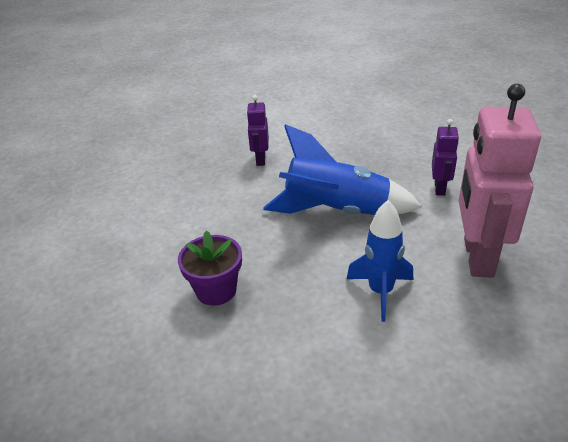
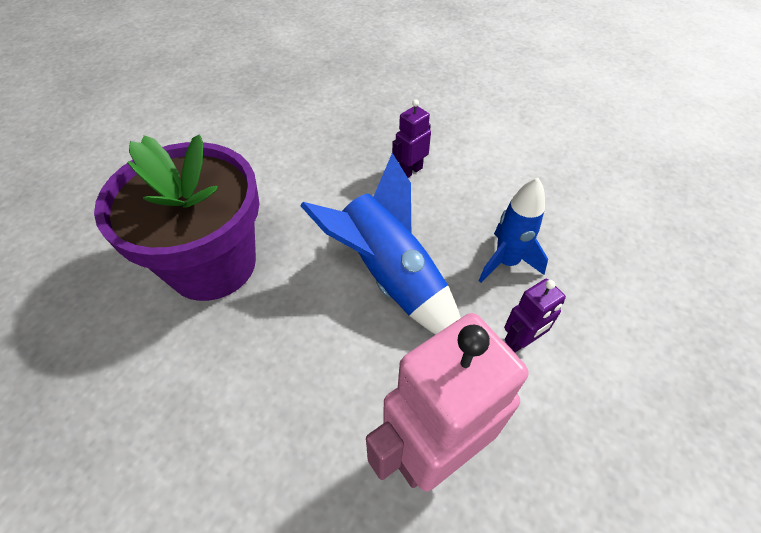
camera: 45 degrees right, 15 degrees up
(216, 290) = (212, 264): purple flower pot -> purple flower pot, size x2.07
(380, 292) = (304, 389): blue rocket -> blue rocket (506, 262)

